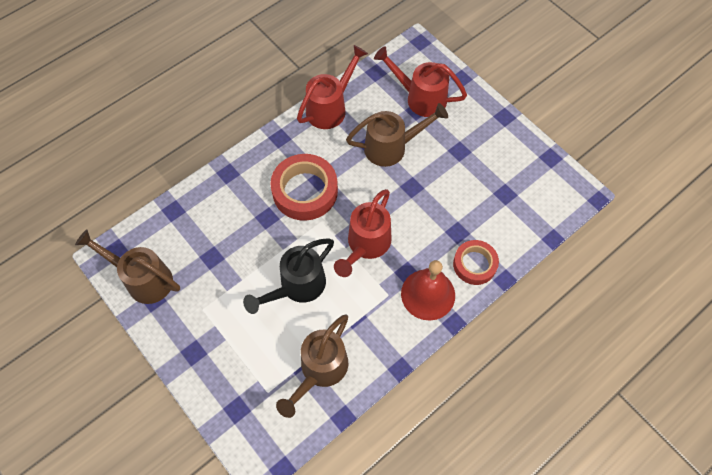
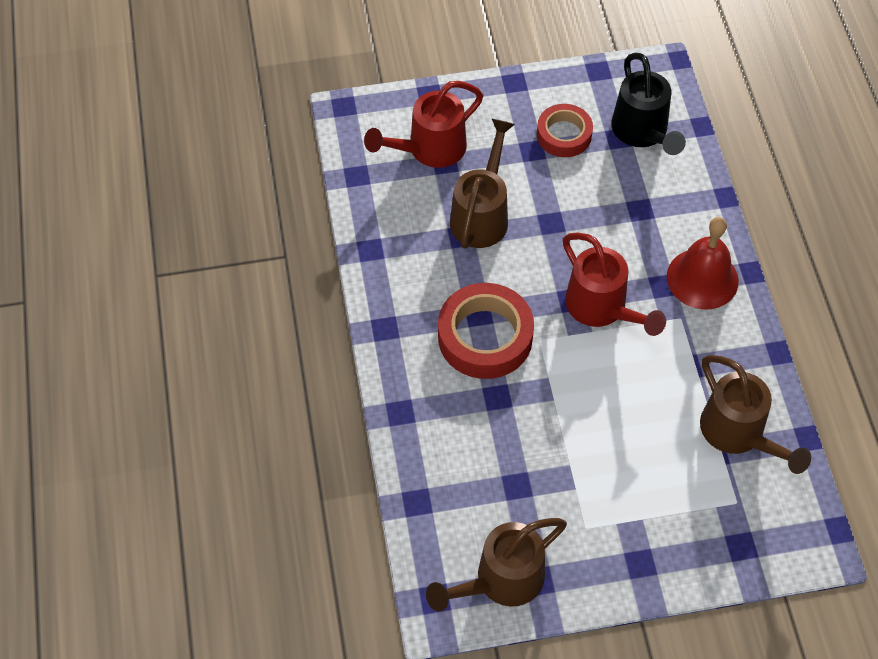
camera: 60 degrees left, 5 degrees down
(297, 286) = (615, 407): black watering can -> black watering can (642, 132)
(330, 108) = (377, 250): red watering can -> none
(474, 264) = (691, 214): red tape -> red tape (564, 135)

